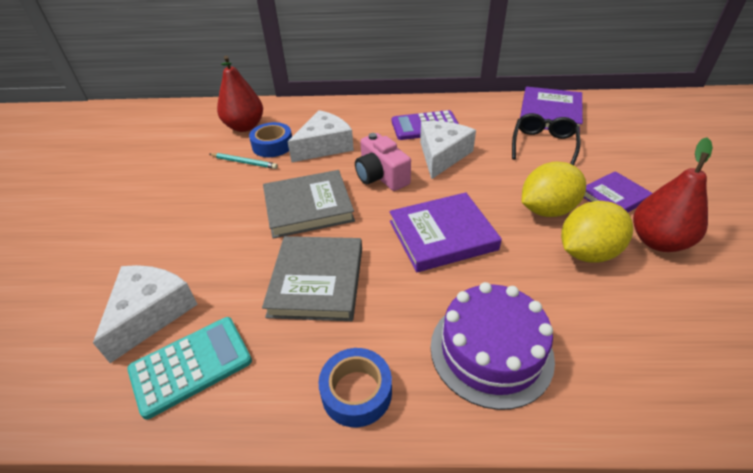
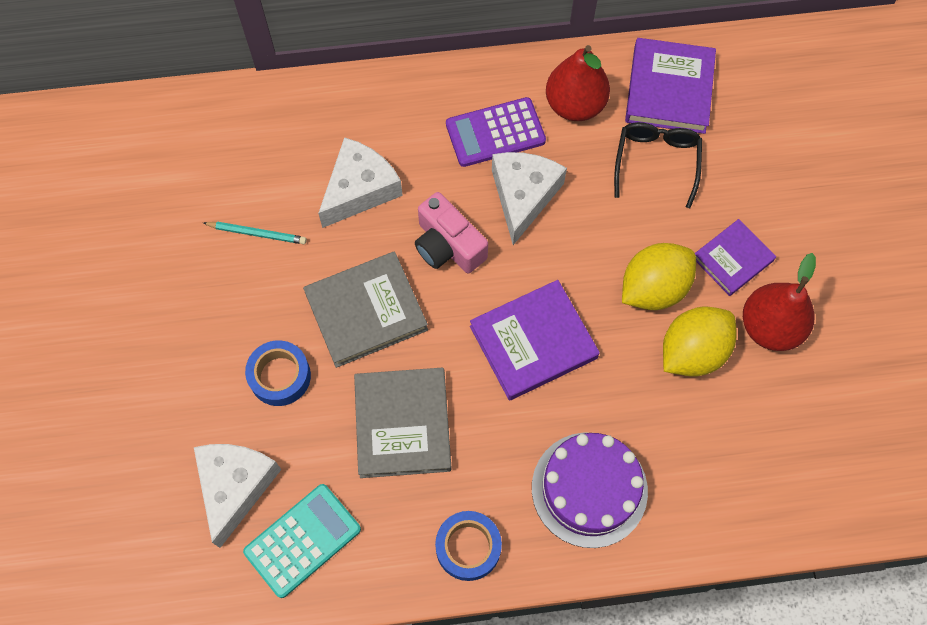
camera: 10 degrees left, 25 degrees up
(244, 126) = (232, 153): red pear -> red pear (574, 105)
(272, 145) = (286, 194): blue tape -> blue tape (280, 376)

